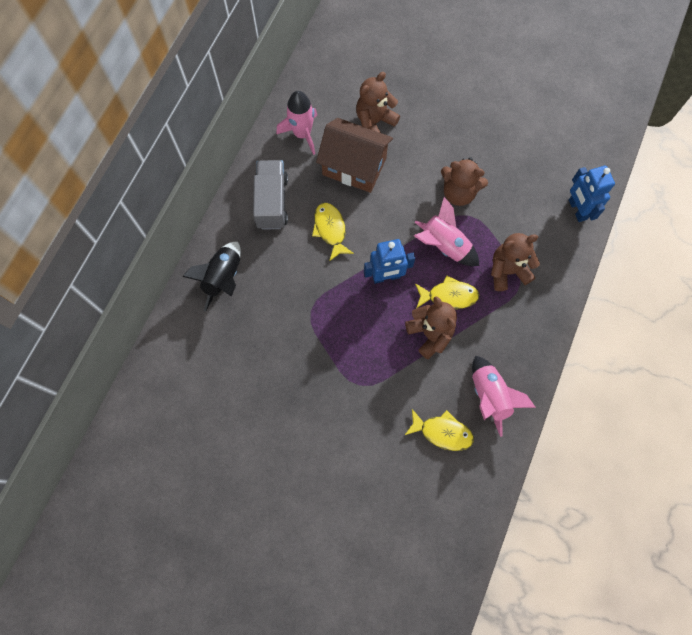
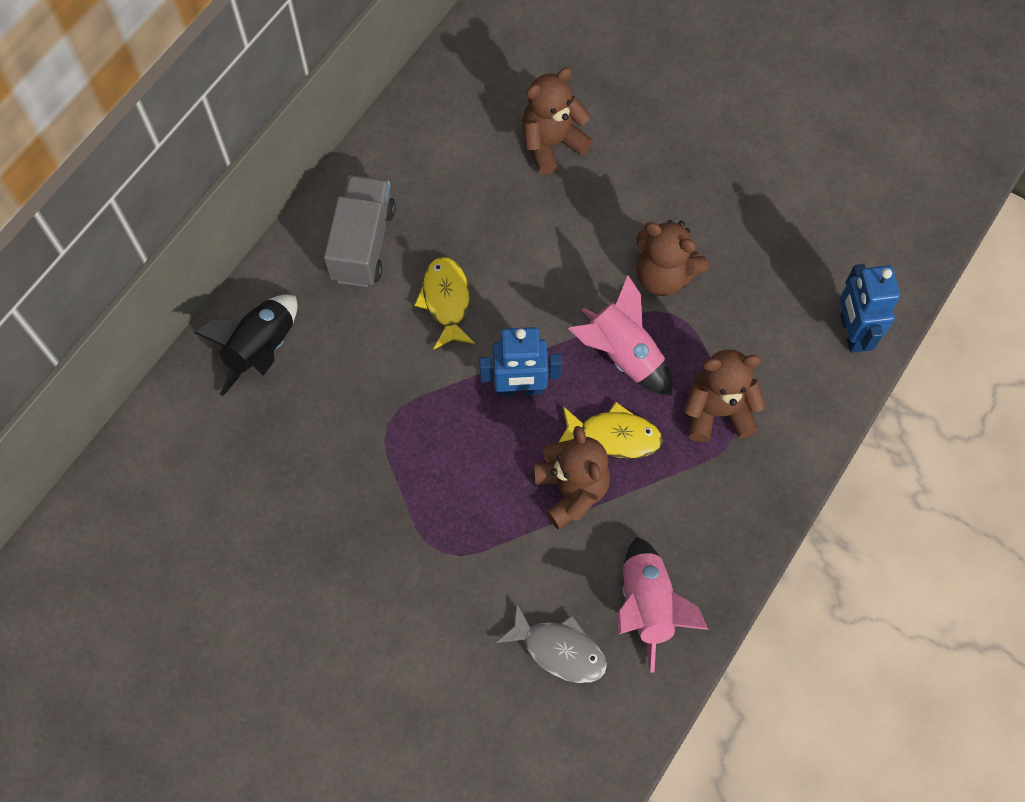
camera: 10 degrees right, 5 degrees down
(302, 134) = (432, 145): pink rocket -> none
(354, 166) = (504, 208): brown house -> none
(442, 432) = (559, 650): yellow fish -> grey fish

